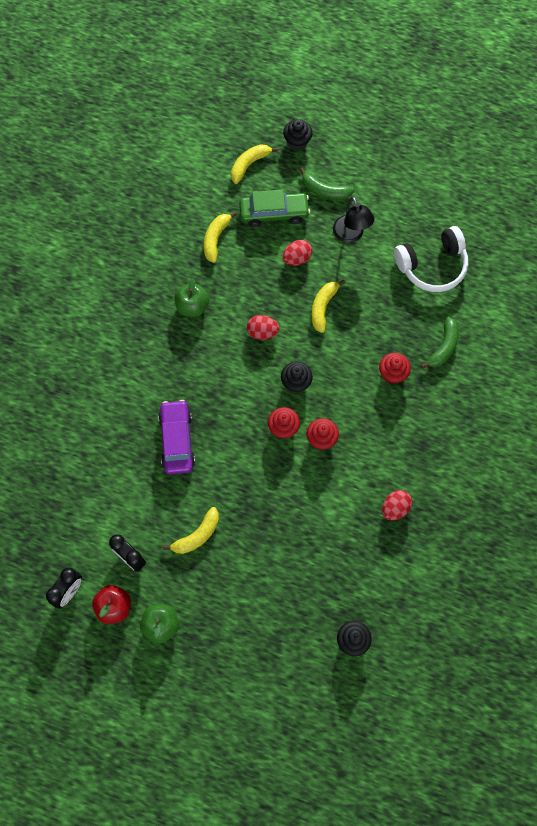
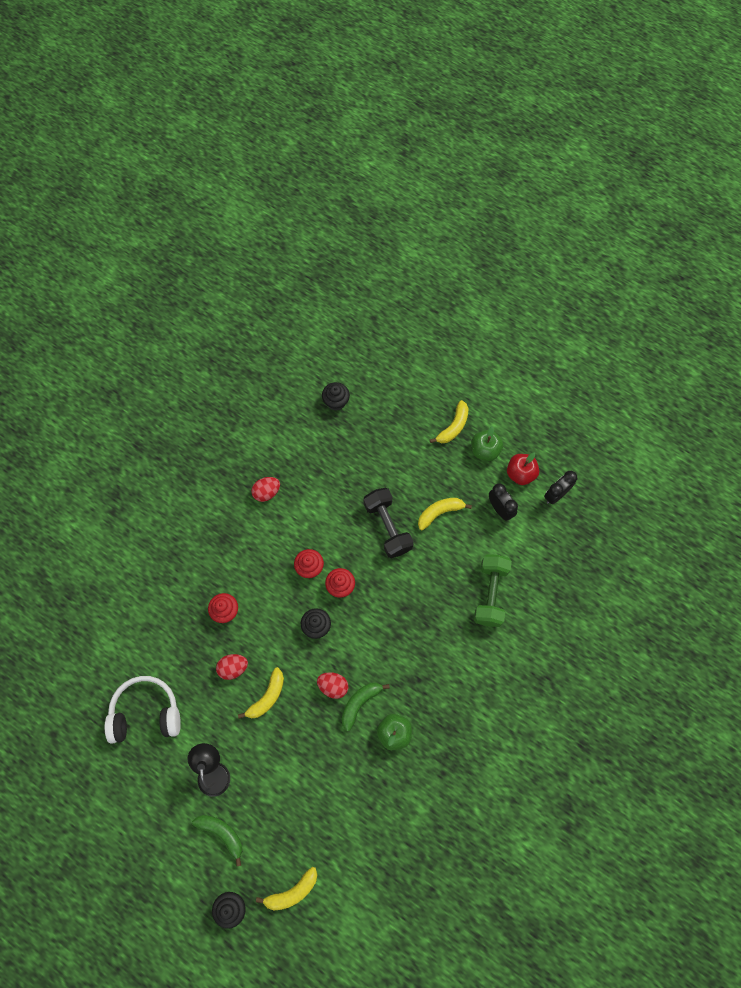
camera: 165 degrees left, 0 degrees up
(124, 461) = (490, 594): none -> green dumbbell
(177, 440) = (438, 600): purple car -> none
(216, 239) = (352, 805): yellow banana -> yellow banana (453, 427)
(251, 504) = (387, 527): none -> black dumbbell
(274, 213) = (283, 820): green car -> none
(297, 258) = (276, 759): red egg -> red egg (233, 668)
(443, 347) = (169, 625): green banana -> green banana (360, 703)

